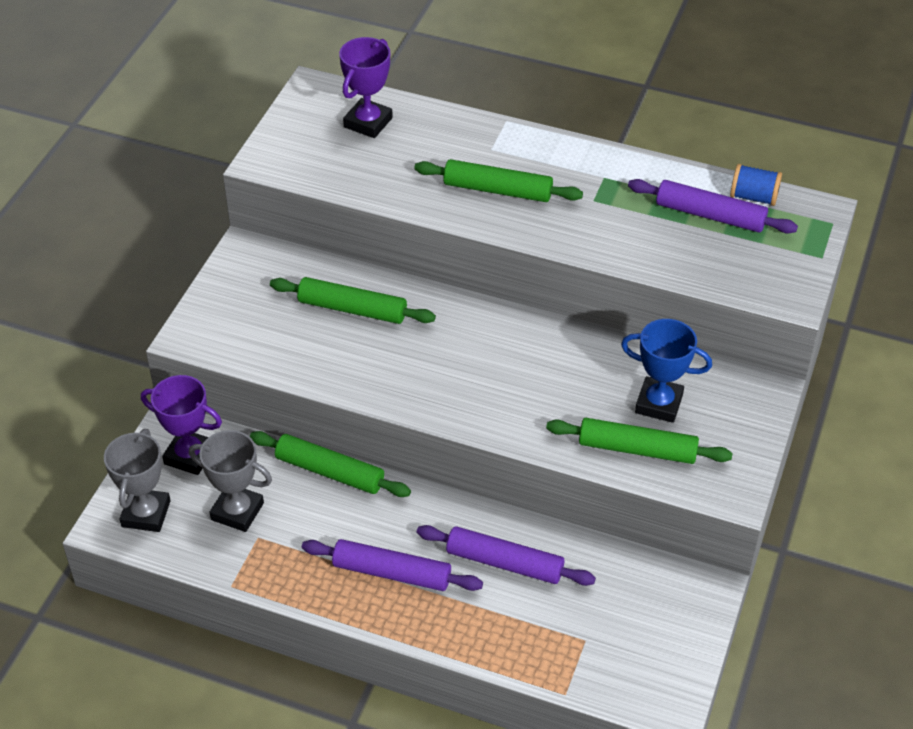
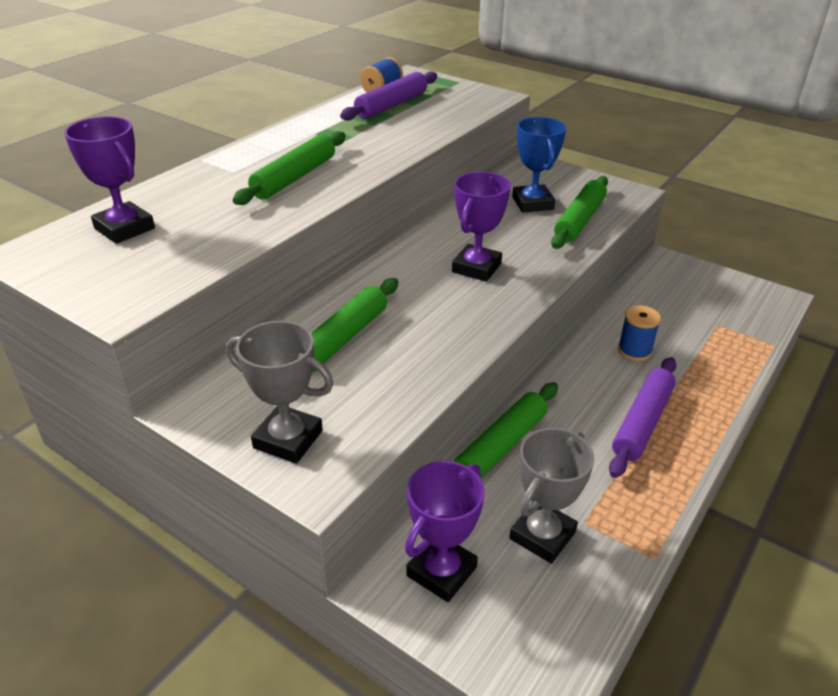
camera: 75 degrees left, 10 degrees down
(146, 514) = (529, 635): grey trophy -> grey trophy (288, 439)
(499, 377) = (476, 268): none -> purple trophy
(505, 562) = (634, 351): purple rolling pin -> blue spool
(659, 404) = (532, 203): blue trophy -> blue trophy turned 45 degrees counterclockwise

